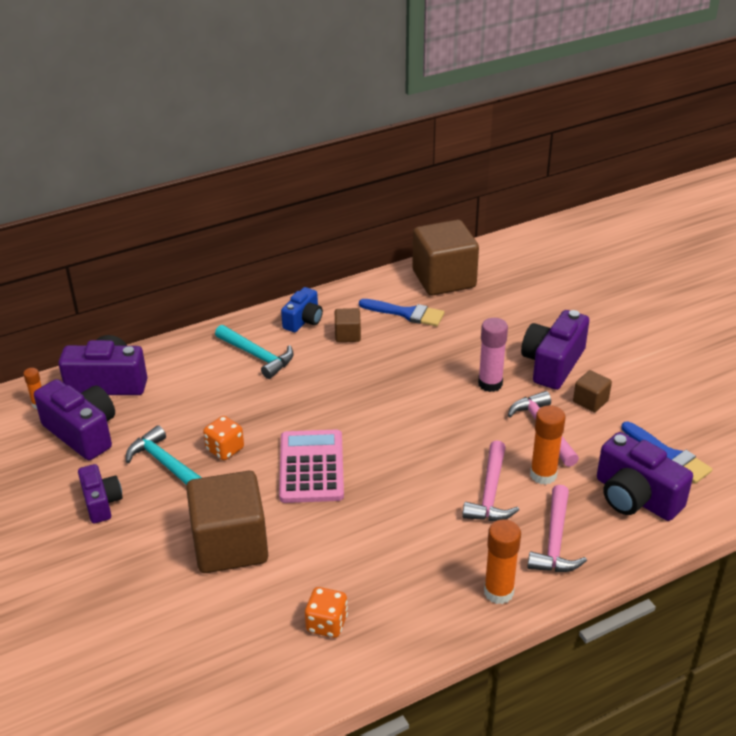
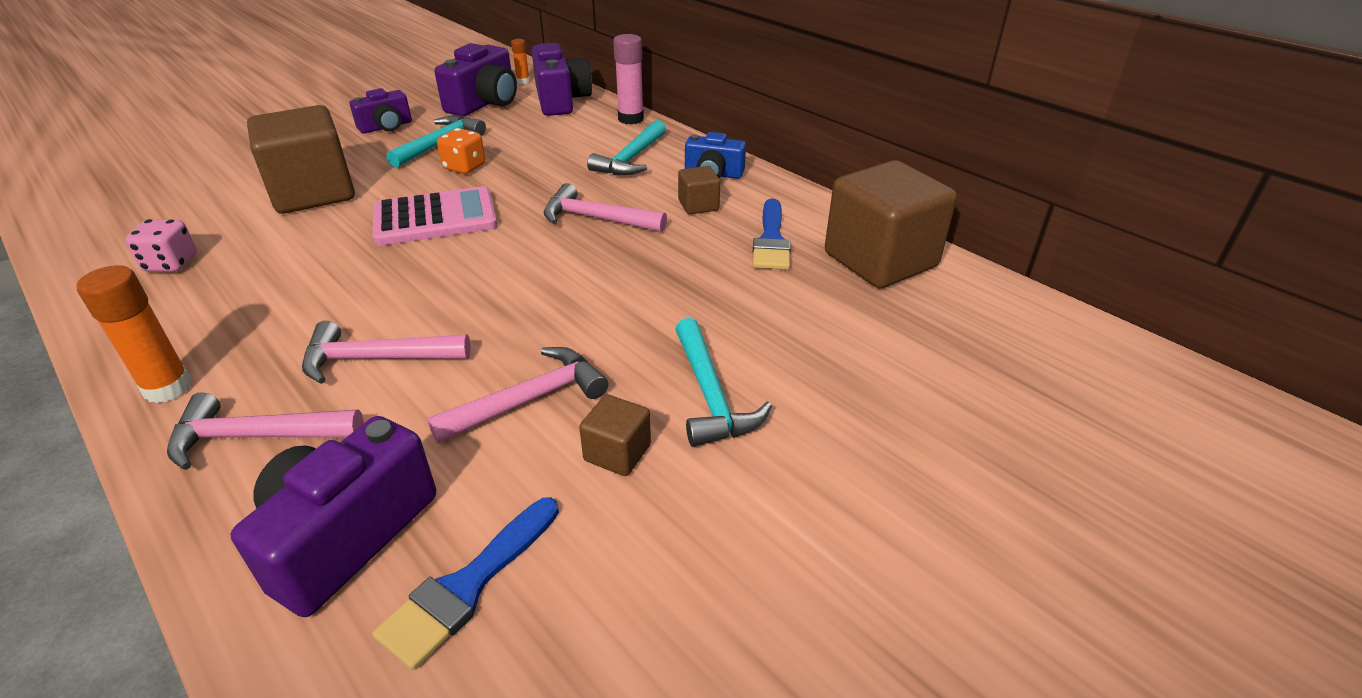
camera: 75 degrees right, 0 degrees up
(327, 624) = (171, 264): orange dice -> pink dice
(347, 384) = (596, 219): none -> pink hammer
(490, 384) = (632, 332): pink glue stick -> pink glue stick (631, 119)
(543, 475) = (414, 410): orange glue stick -> none
(552, 364) = (710, 395): purple camera -> turquoise hammer

